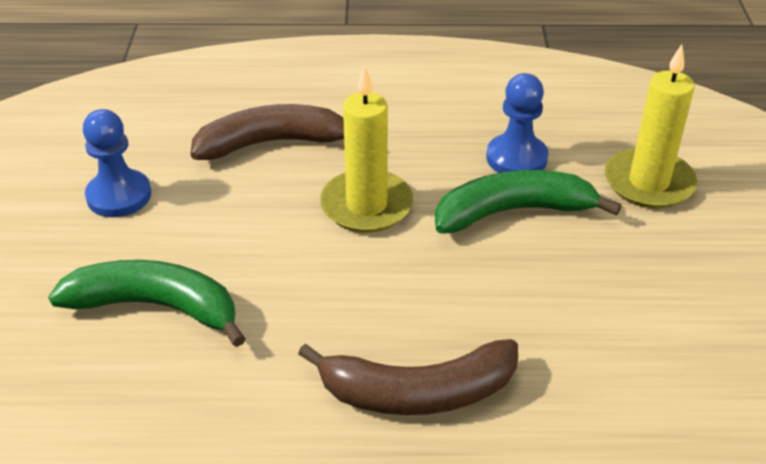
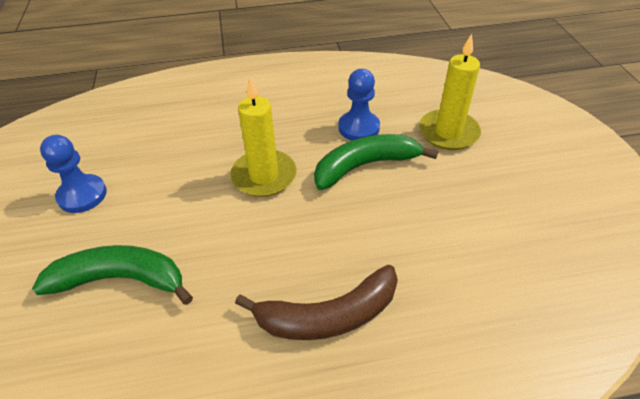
camera: 10 degrees left, 5 degrees up
(272, 143) = (190, 140): brown banana -> none

